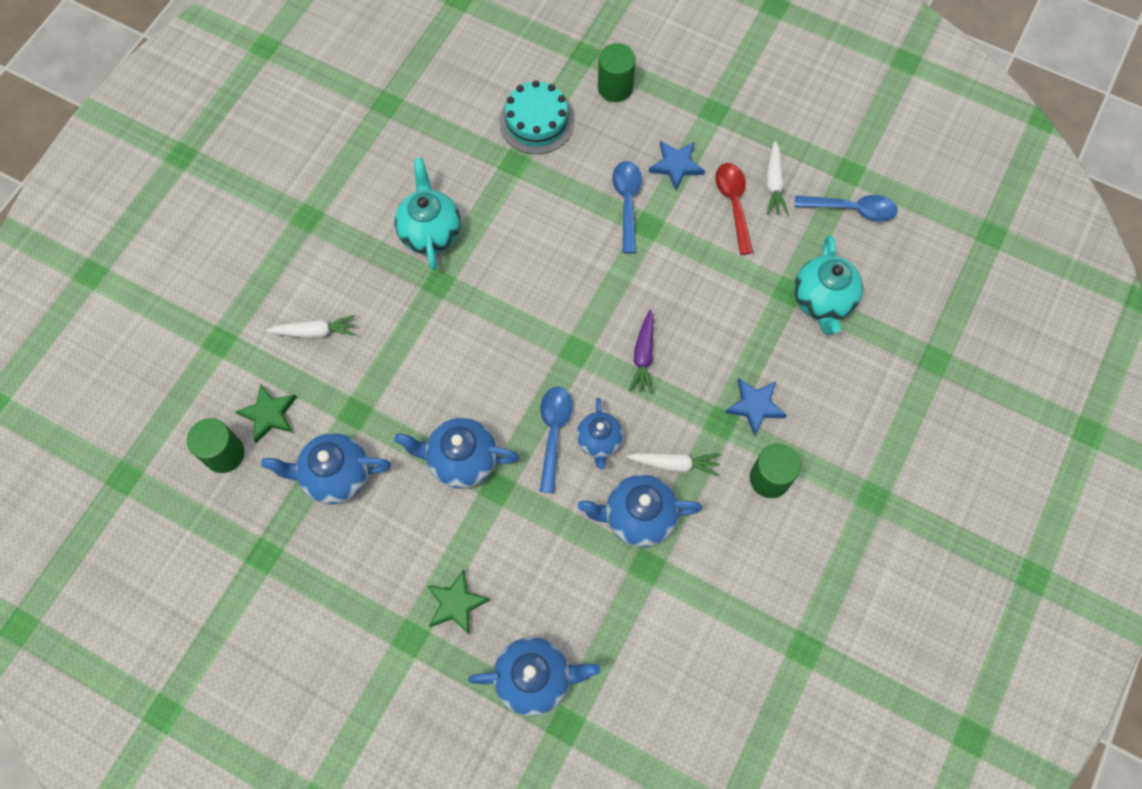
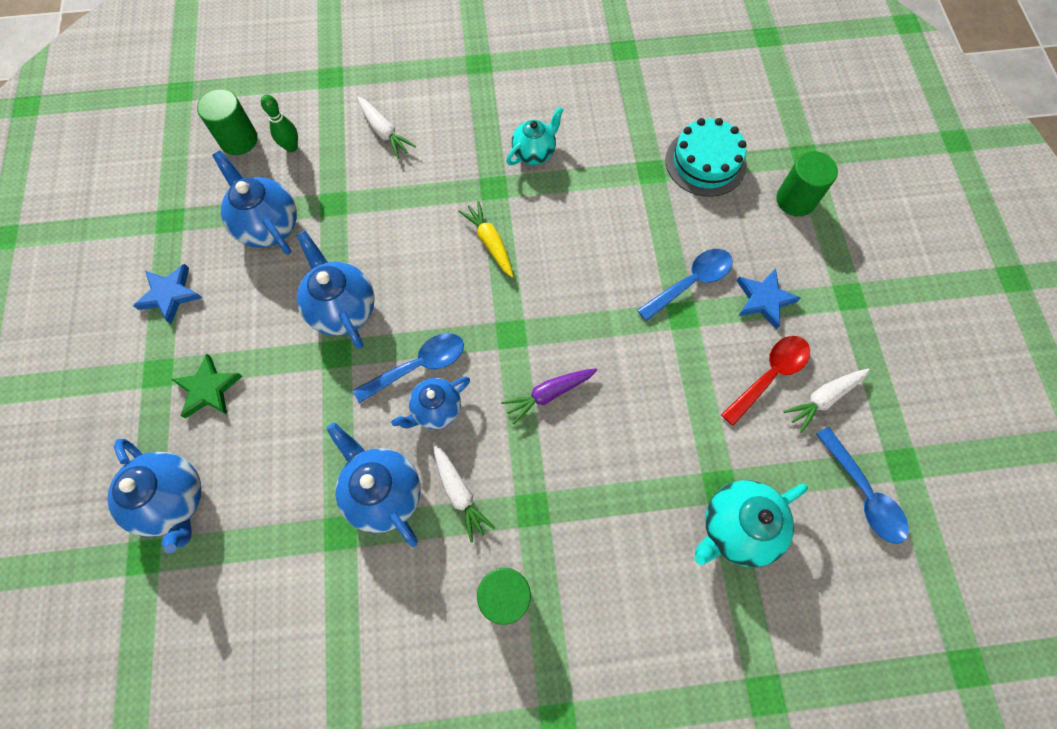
camera: 55 degrees right, 0 degrees up
(269, 414) = (291, 147): green star -> green bowling pin
(430, 233) = (534, 153): turquoise teapot -> turquoise teapot, size x0.66
(487, 316) = (490, 243): none -> yellow carrot
(755, 406) = (572, 532): blue star -> blue star (170, 294)

